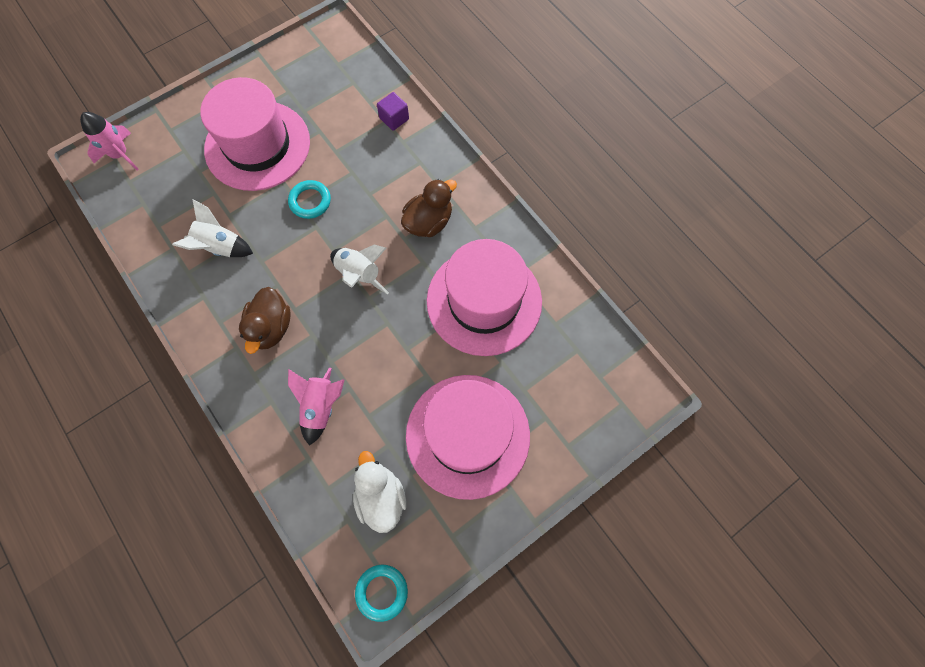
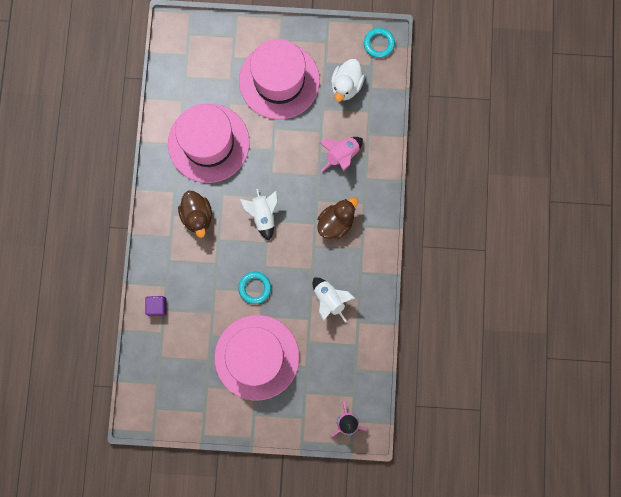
camera: 140 degrees left, 10 degrees up
(428, 222) = (197, 216): brown duck -> brown duck turned 105 degrees counterclockwise

